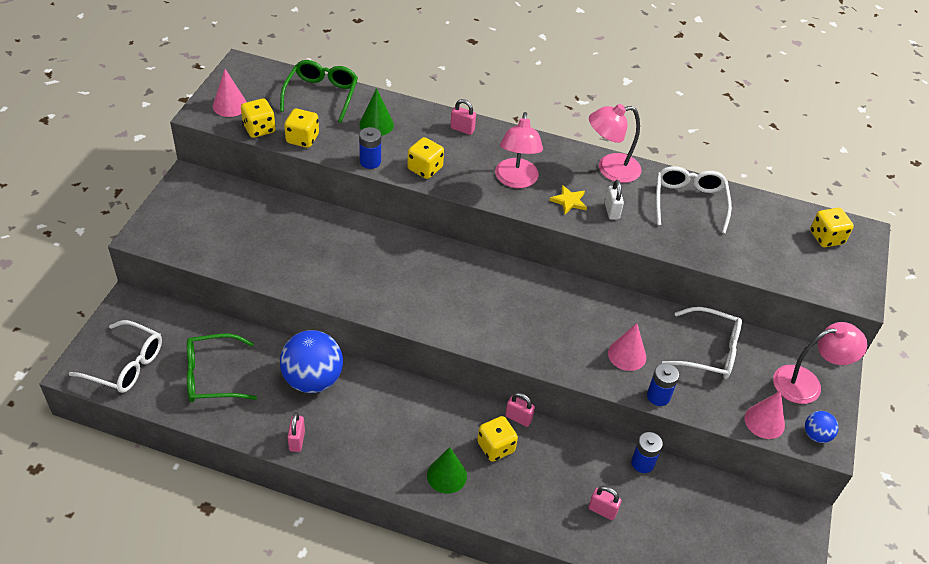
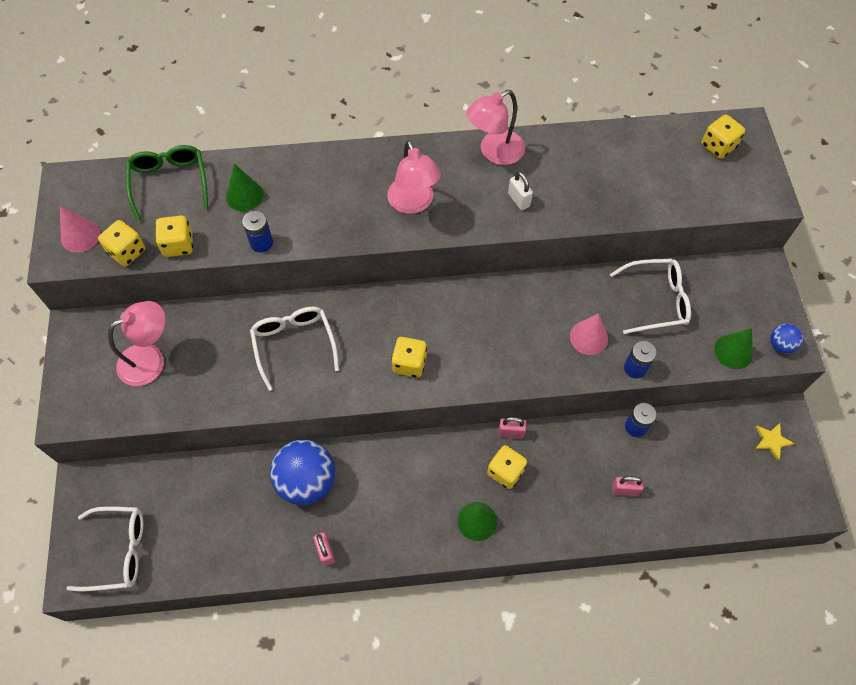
camera: 20 degrees left, 15 degrees up
(212, 376) = (210, 523): green glasses -> none
(425, 169) = (319, 228): yellow dice -> yellow dice (409, 363)
(462, 129) = (332, 165): pink padlock -> none
(569, 201) = (474, 206): yellow star -> yellow star (771, 441)
(689, 202) = (583, 159): white glasses -> white glasses (294, 344)
(764, 421) = (733, 351): pink cone -> green cone
(806, 383) = (750, 296): pink lamp -> pink lamp (150, 359)

